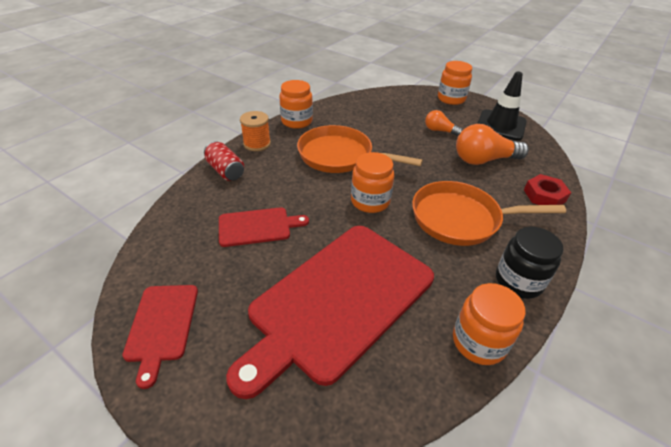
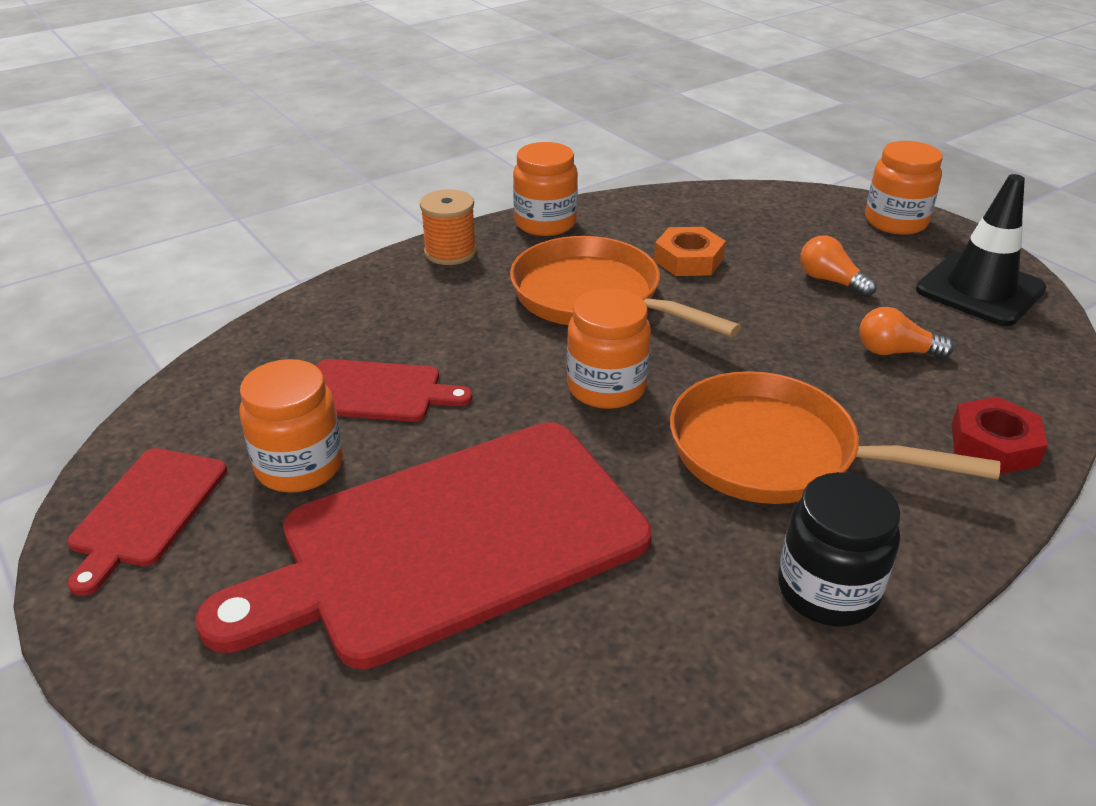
camera: 20 degrees right, 5 degrees down
(225, 171) = (371, 289): red can -> none
(373, 130) = (688, 260): none -> orange nut
(478, 342) = (675, 674): orange jar -> orange jar (299, 466)
(484, 160) = (895, 352): orange light bulb -> orange light bulb, size x0.56

